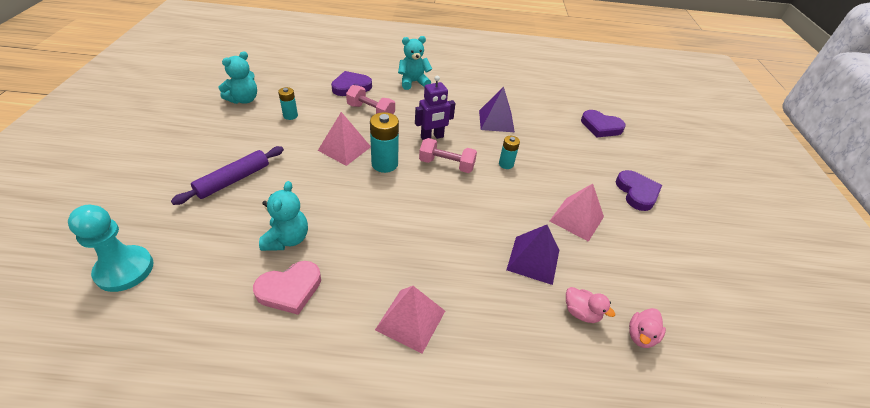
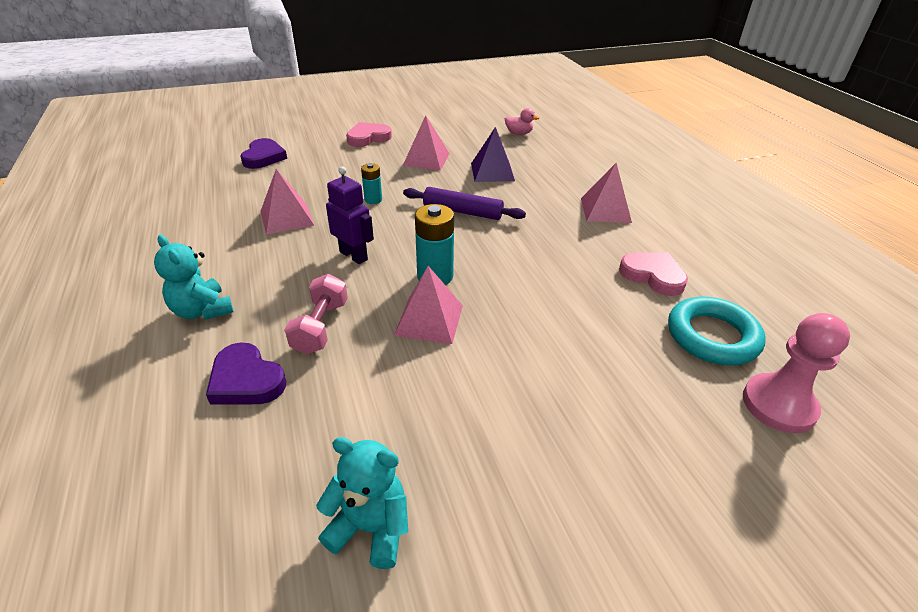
camera: 110 degrees left, 5 degrees down
(124, 270) = (778, 405): turquoise pawn -> pink pawn
(201, 279) = (712, 336): none -> turquoise ring
(233, 180) = (577, 398): purple rolling pin -> purple rolling pin (462, 211)
(287, 239) = (609, 302): turquoise teddy bear -> none
(290, 116) = (385, 418): turquoise battery -> none
(446, 165) = (402, 234): pink dumbbell -> none
(496, 121) = (286, 218): purple pyramid -> pink pyramid
(581, 312) = (522, 151): pink duck -> none
(637, 192) = (368, 138): purple heart -> pink heart

